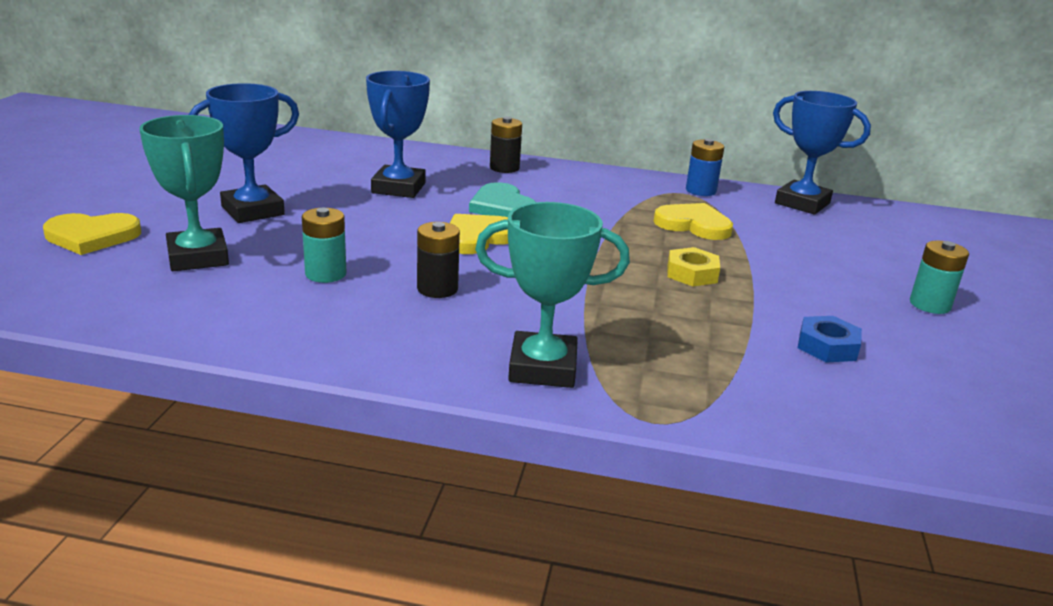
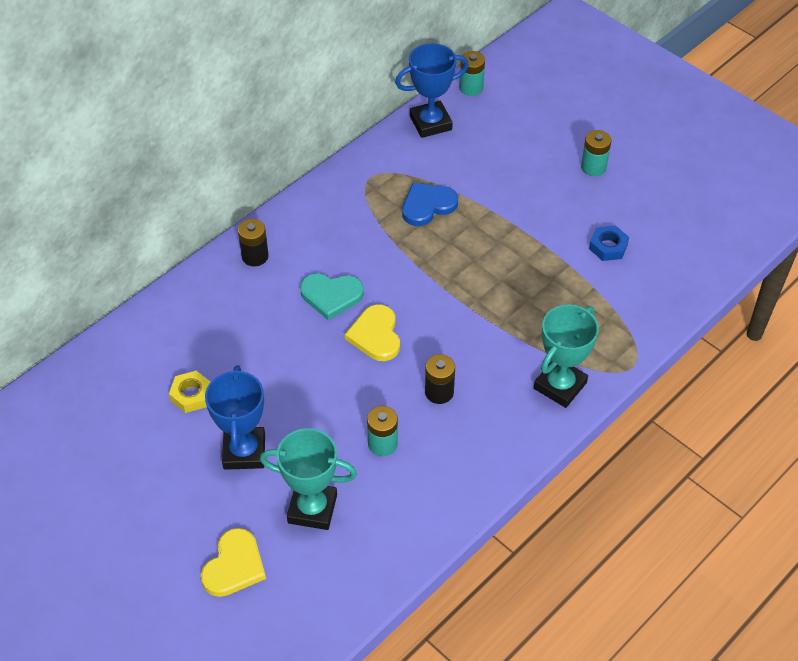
camera: 55 degrees left, 25 degrees up
(398, 188) = (255, 342): blue trophy -> none
(692, 274) = (494, 252): yellow nut -> yellow nut (191, 395)
(693, 225) = (427, 205): yellow heart -> blue heart
(701, 191) = (374, 164): blue battery -> none
(888, 211) = (471, 88): none -> turquoise battery

